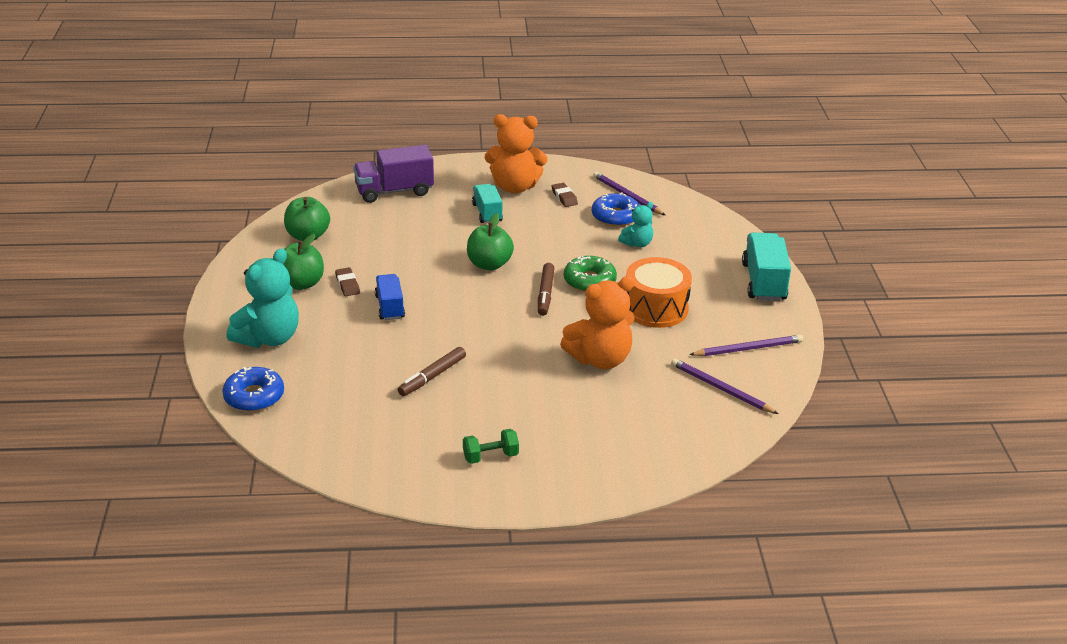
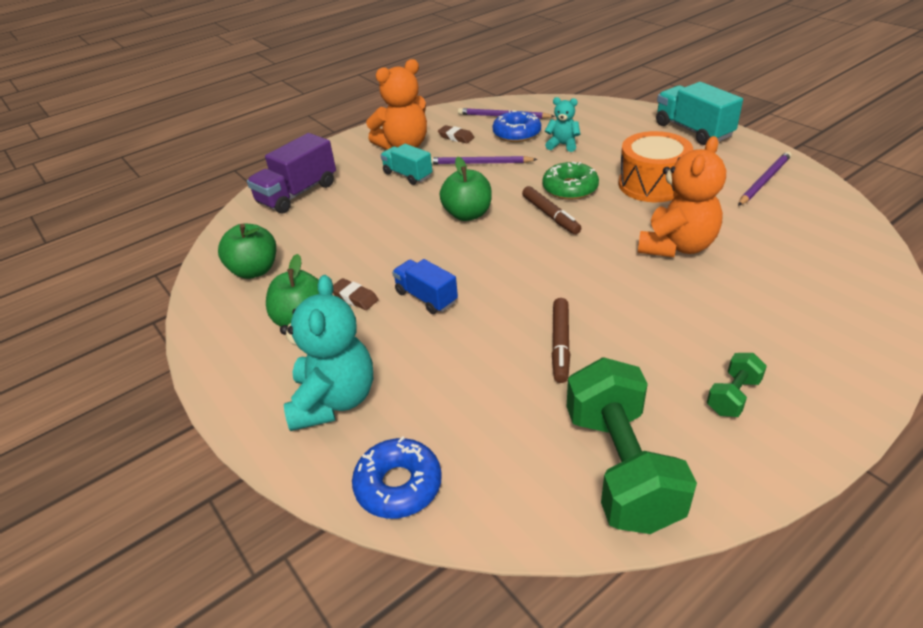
camera: 30 degrees left, 5 degrees up
(375, 452) = (621, 467): none -> green dumbbell
(637, 243) = (562, 145): turquoise teddy bear -> turquoise teddy bear turned 90 degrees counterclockwise
(721, 388) = (799, 220): purple pencil -> purple pencil (479, 163)

